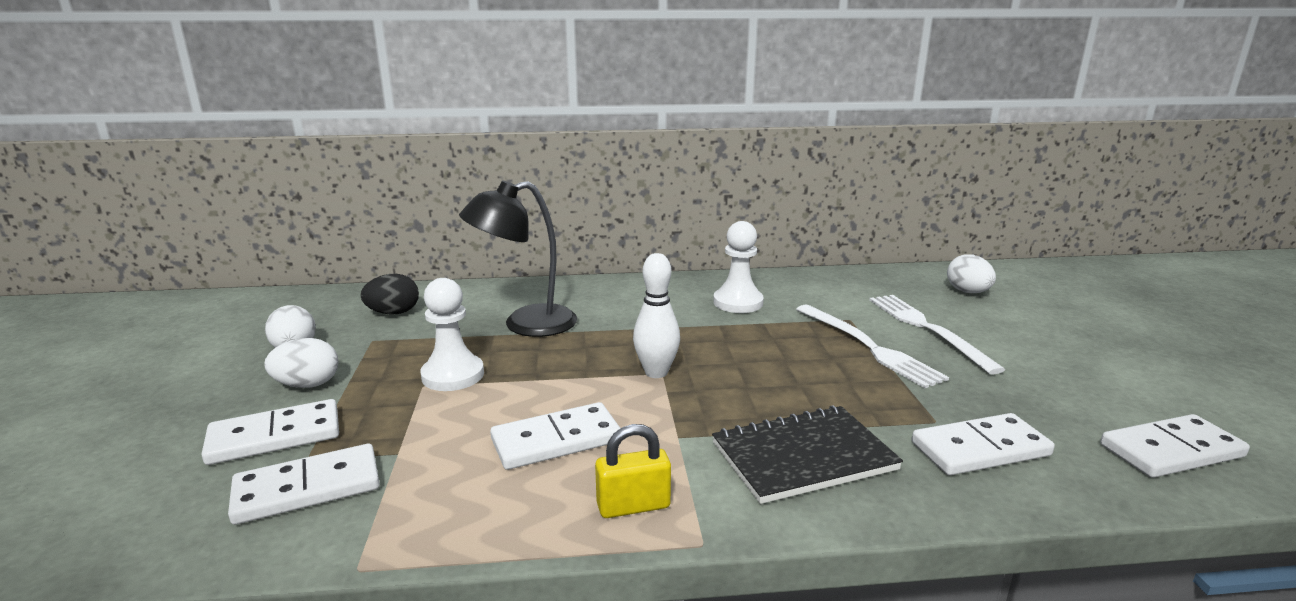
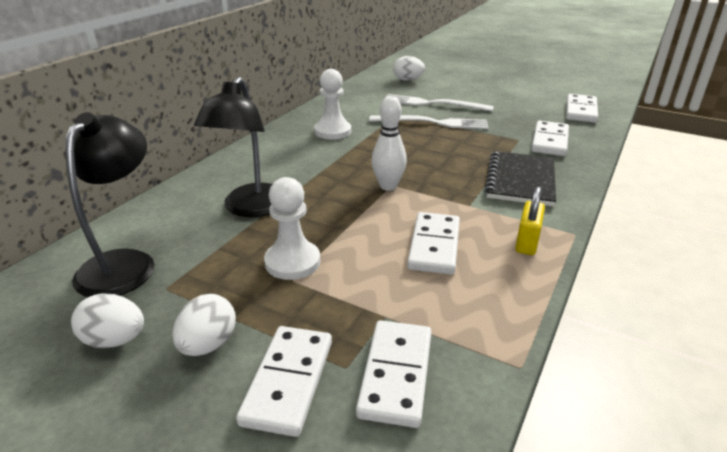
camera: 55 degrees left, 10 degrees up
(393, 313) = (124, 263): black egg -> black lamp

